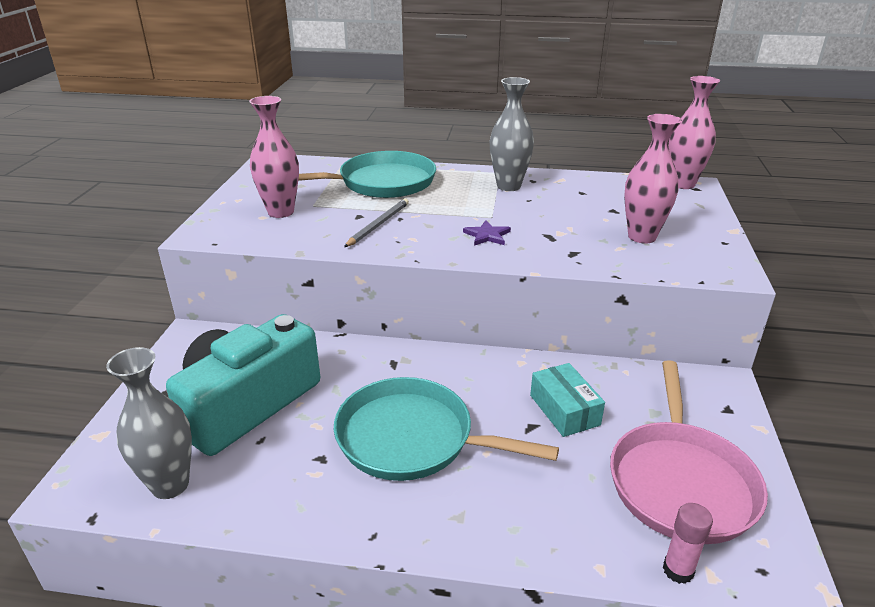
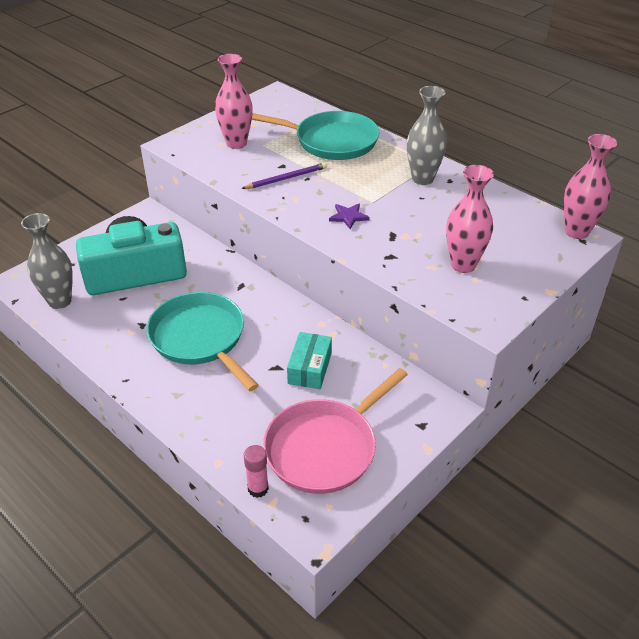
camera: 35 degrees right, 10 degrees up
(378, 225) = (286, 178): grey pencil -> purple pencil

